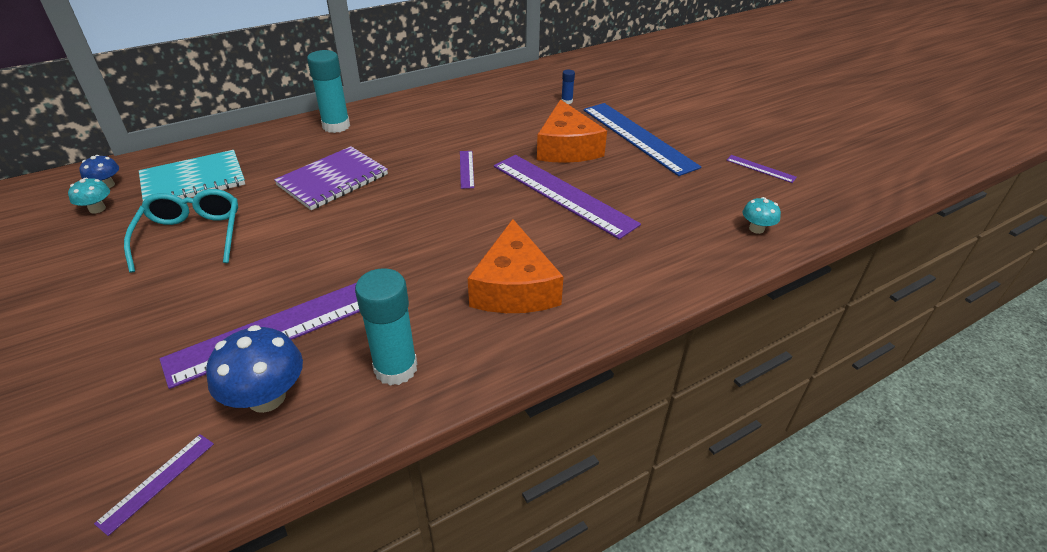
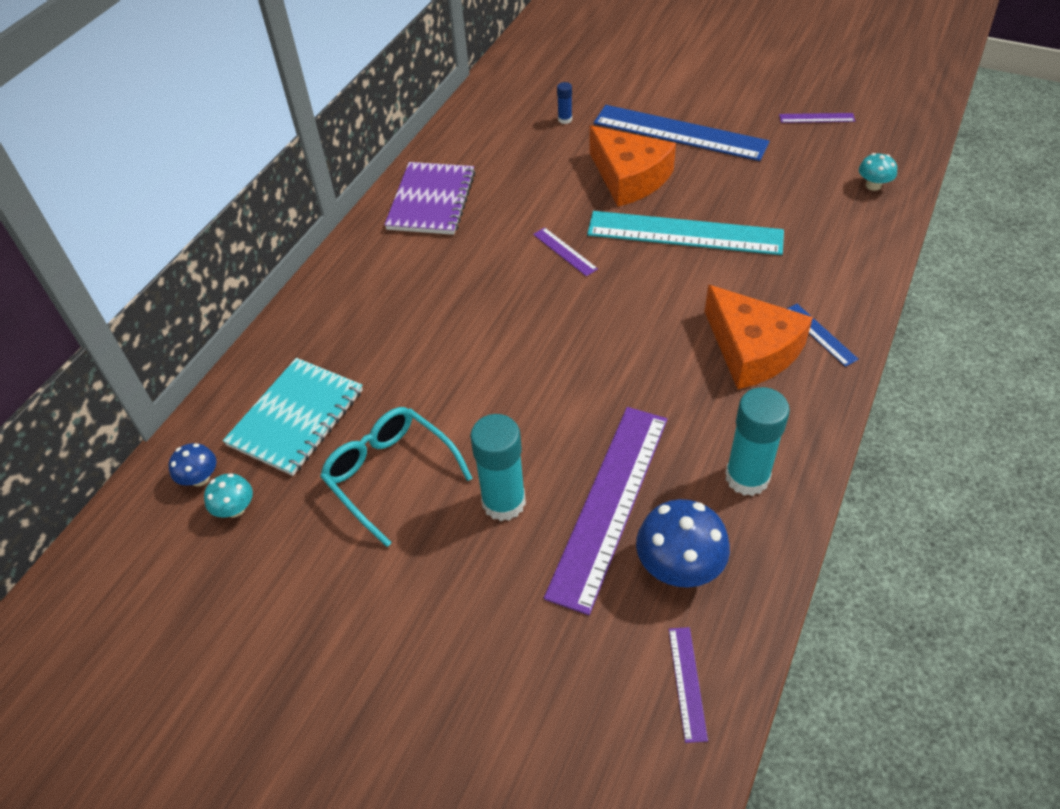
camera: 30 degrees left, 10 degrees up
(333, 180) = (448, 335): purple notebook -> purple notebook (431, 201)
(336, 126) = (361, 269): turquoise glue stick -> turquoise glue stick (503, 502)
(562, 194) = (684, 233): purple ruler -> turquoise ruler
(581, 304) = (820, 334): none -> blue ruler

